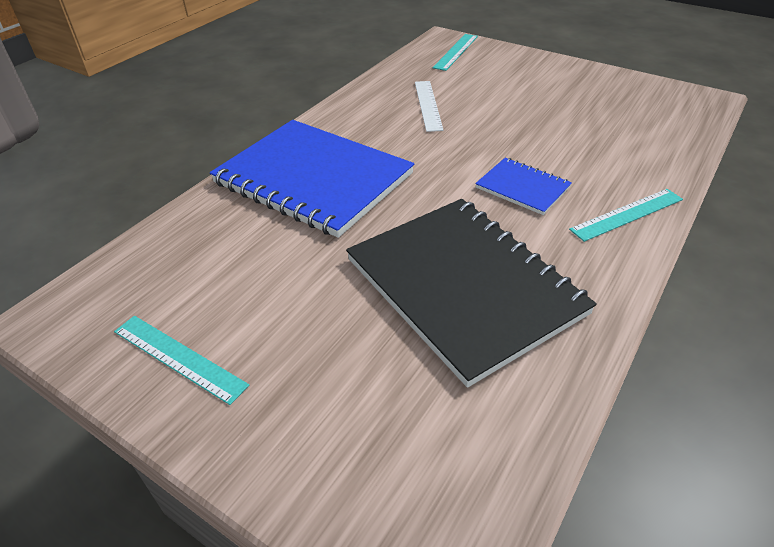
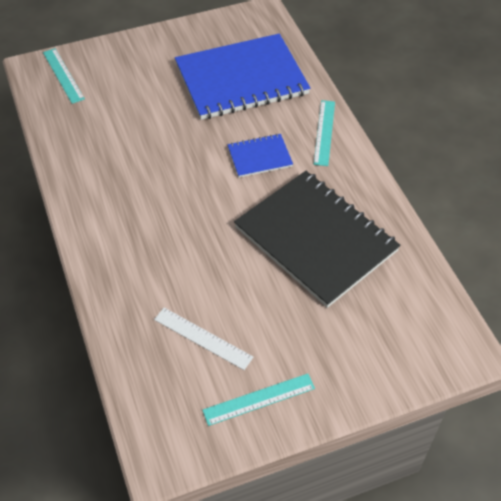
camera: 55 degrees left, 10 degrees up
(313, 178) = (145, 251): blue notebook -> blue notebook (241, 79)
(428, 105) = (120, 139): white ruler -> white ruler (203, 338)
(463, 286) = (315, 239): black notebook -> black notebook turned 45 degrees clockwise

